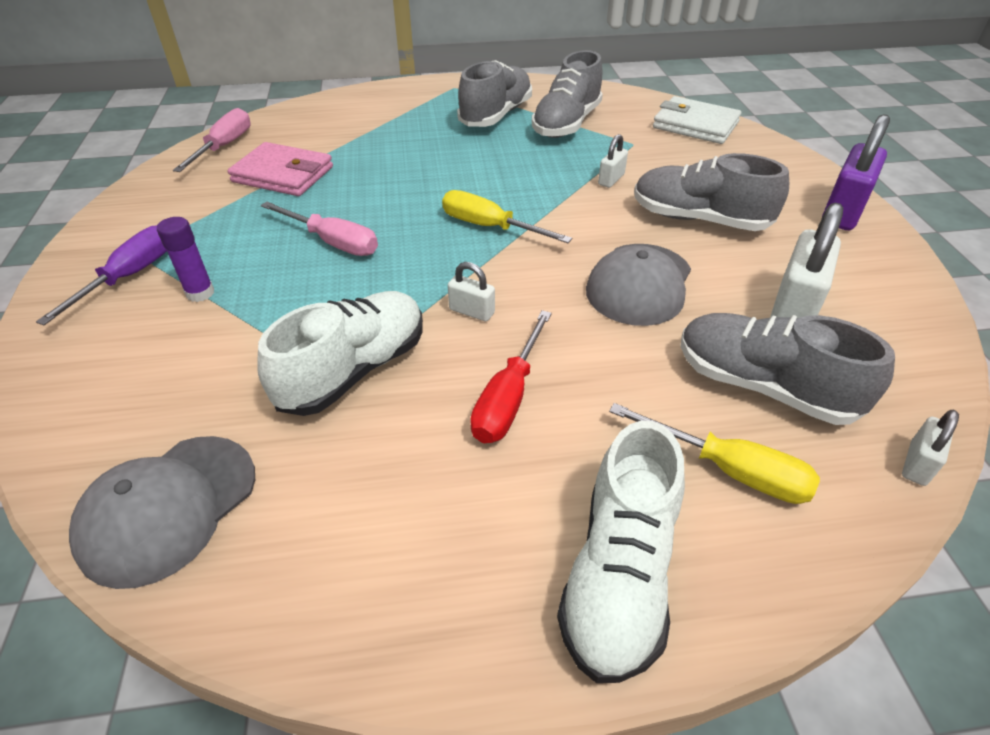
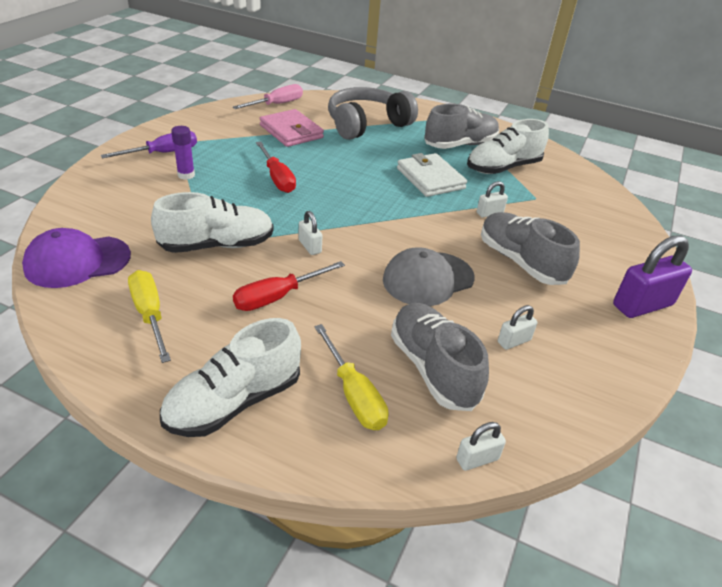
camera: 30 degrees right, 5 degrees down
(168, 508) = (77, 261): grey cap -> purple cap
(333, 242) = (277, 178): pink screwdriver -> red screwdriver
(367, 131) = (367, 125): none -> grey headphones
(489, 227) = (374, 207): yellow screwdriver -> yellow screwdriver (150, 315)
(566, 124) = (503, 168): grey shoe -> white shoe
(695, 125) = (602, 204): white wallet -> white wallet (430, 178)
(793, 309) = (514, 341): white padlock -> white padlock, size x0.51

